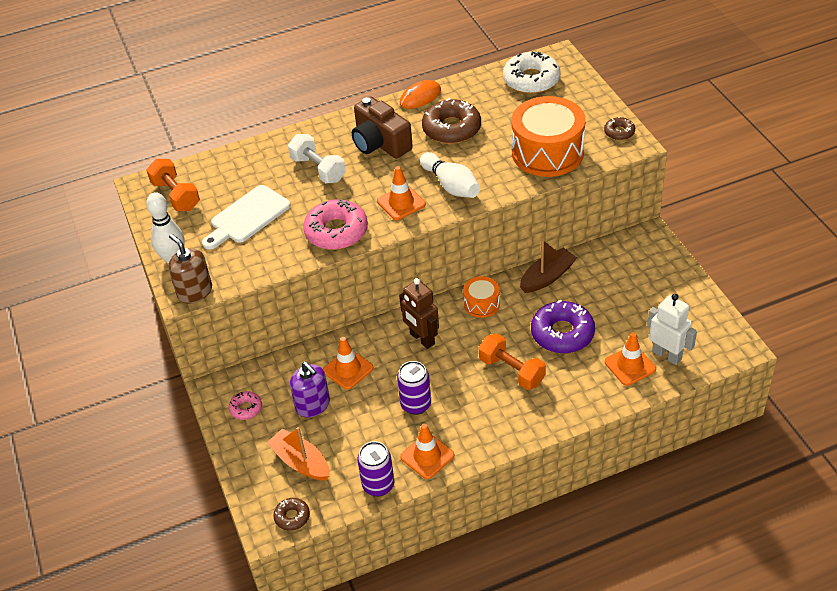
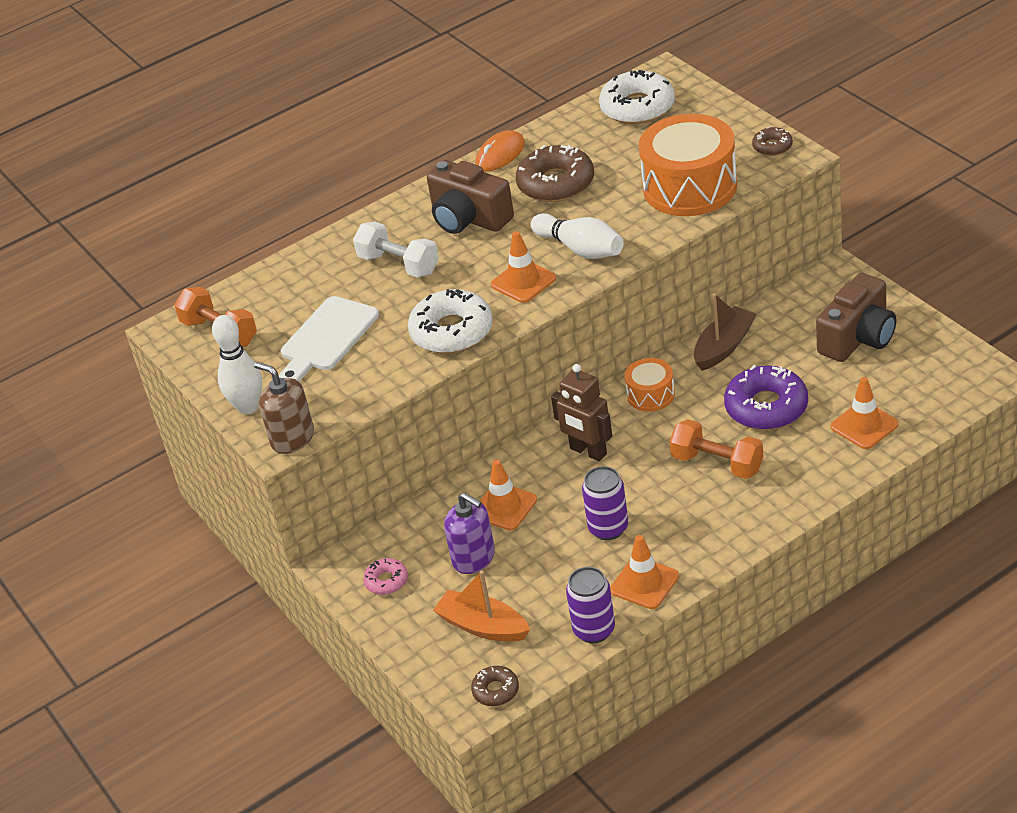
camera: 10 degrees left, 5 degrees down
(336, 231) = (452, 331): pink donut -> white donut
(648, 292) = (858, 338): none -> brown camera
(667, 355) = (906, 404): white robot -> none

